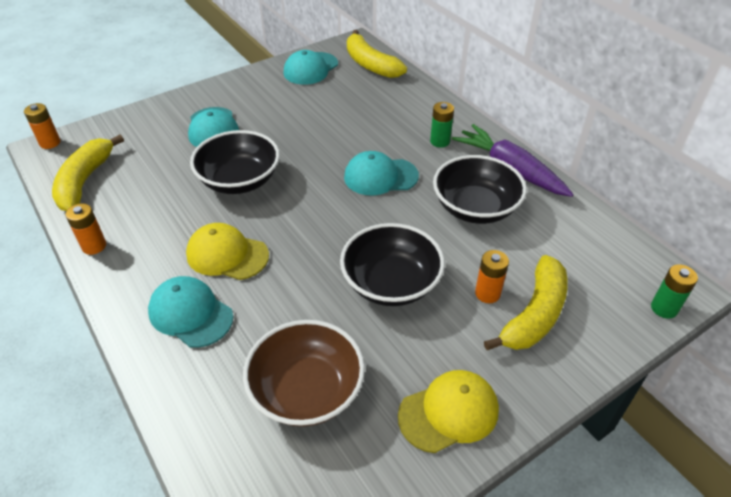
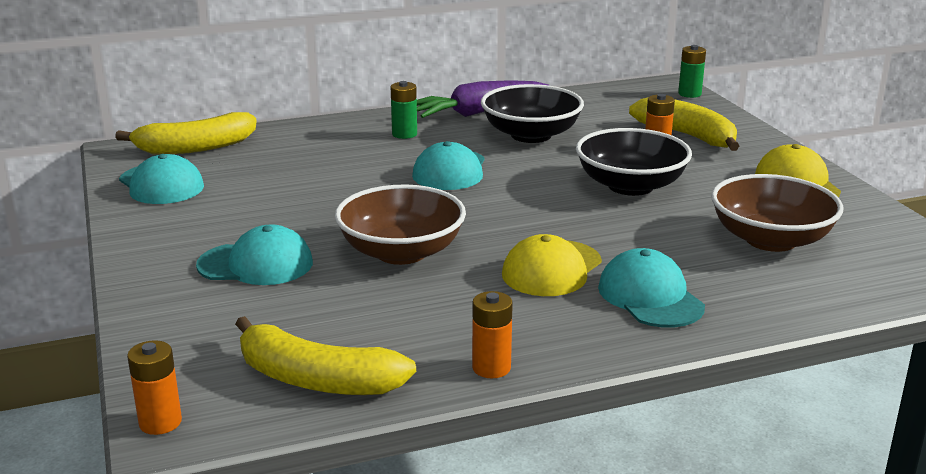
camera: 75 degrees left, 20 degrees down
(190, 314) = (650, 297): turquoise cap -> turquoise cap turned 105 degrees clockwise
(239, 180) = (401, 252): black bowl -> brown bowl

